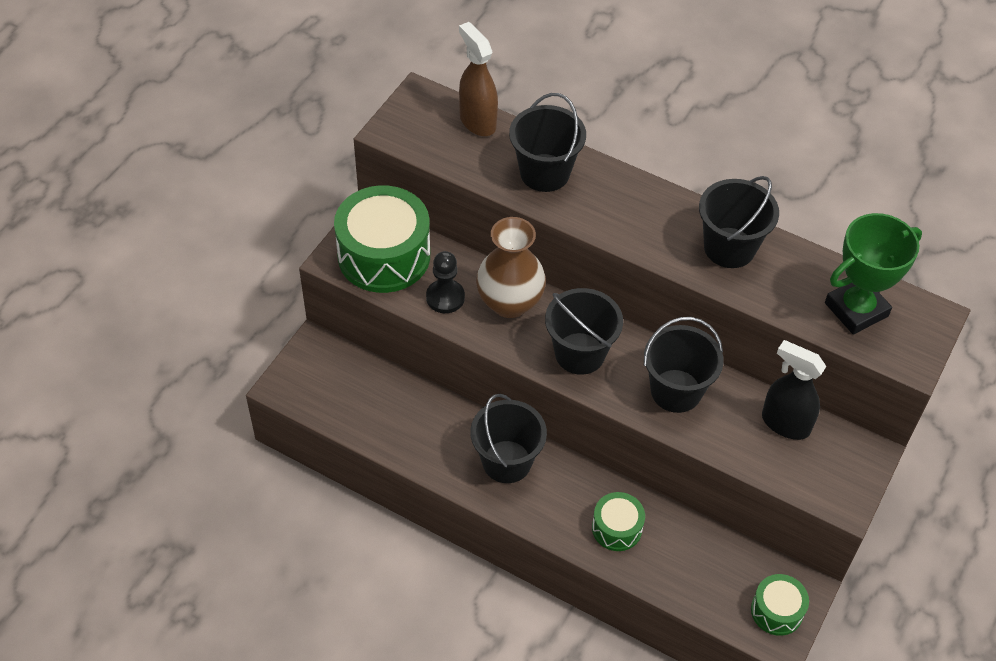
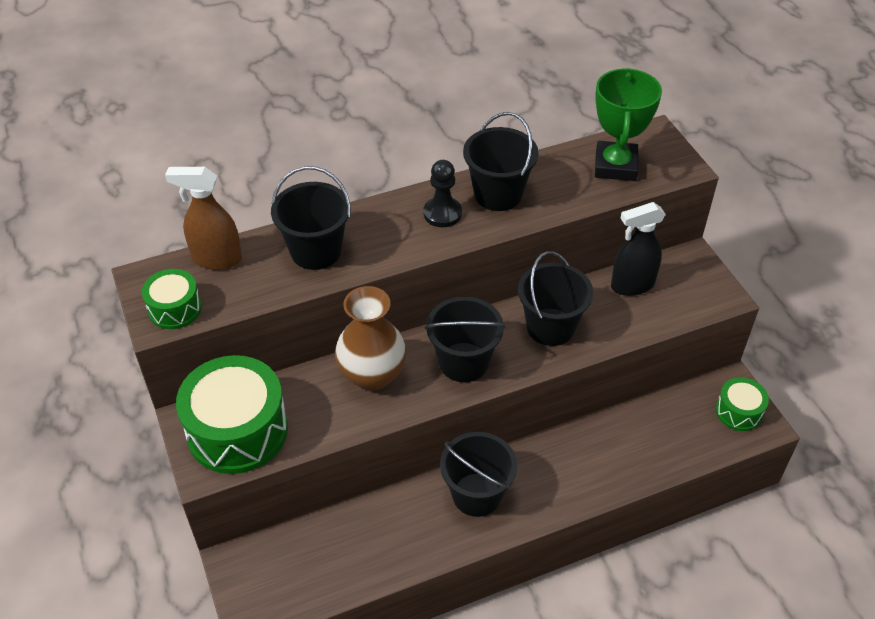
camera: 50 degrees left, 5 degrees down
(445, 297) = (324, 415): black pawn -> black pawn (442, 213)
(617, 528) = (596, 462): green drum -> green drum (175, 308)

